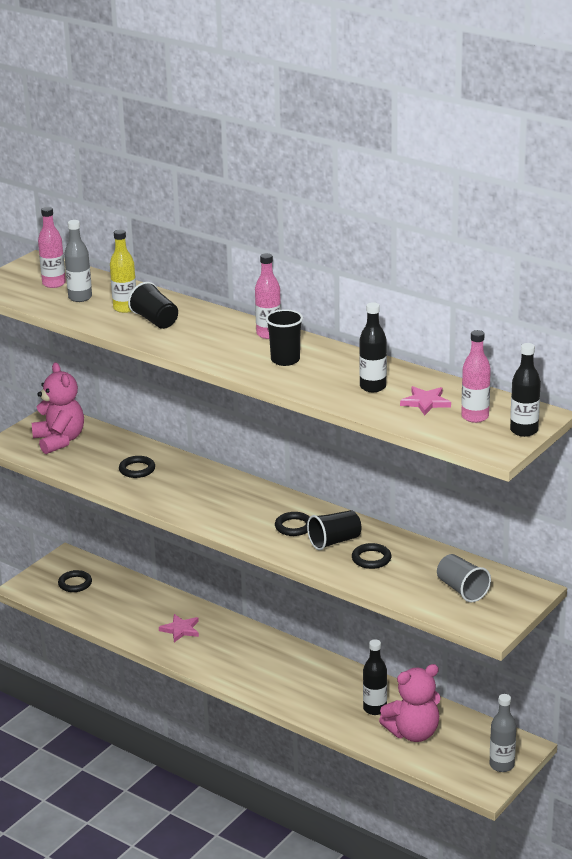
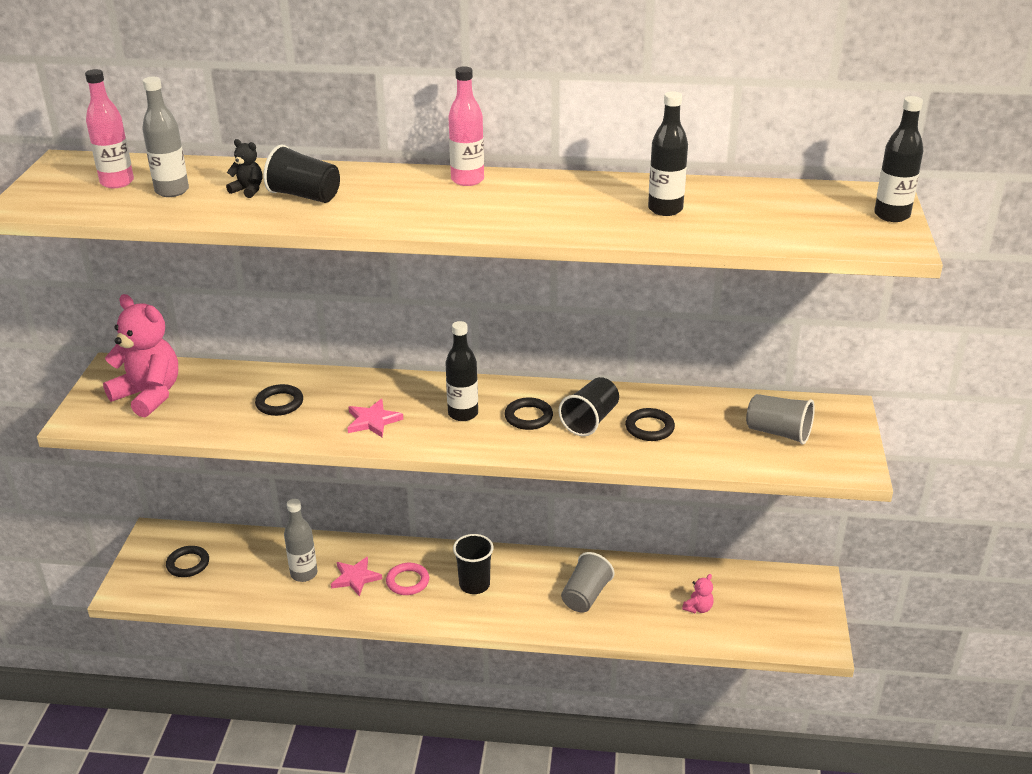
camera: 30 degrees left, 5 degrees up
(125, 308) = (248, 190): yellow bottle -> black teddy bear
(215, 644) = (407, 581): none -> pink ring
(285, 360) = (524, 204): black cup -> black cup (474, 584)
(335, 696) = (585, 596): none -> grey cup
(375, 709) = (637, 595): black bottle -> black bottle (463, 414)
(413, 733) = (698, 608): pink teddy bear -> pink teddy bear, size x0.43
(425, 402) = (746, 211): pink star -> pink star (373, 421)
(475, 417) = (820, 214): pink bottle -> none
(501, 765) = (812, 611): grey bottle -> grey bottle (304, 574)

